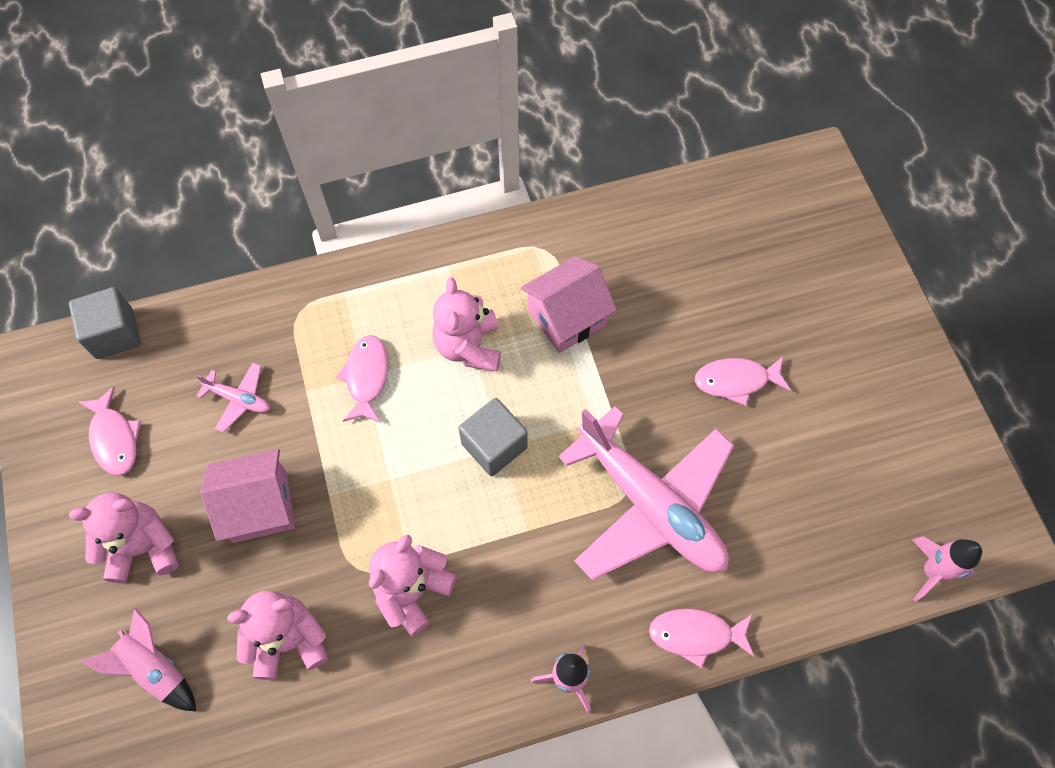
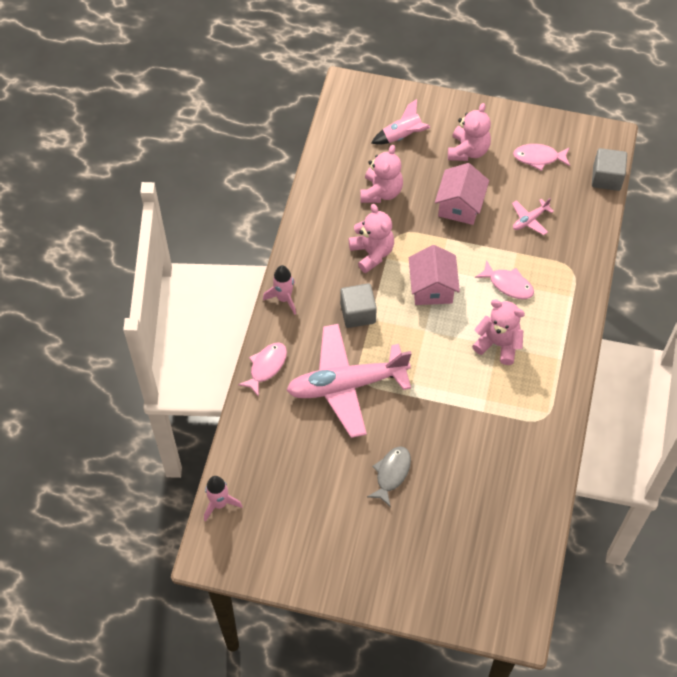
camera: 120 degrees right, 5 degrees down
(494, 445) = (428, 327): grey cube -> grey cube (358, 313)
(566, 318) = (487, 405): pink house -> pink house (432, 288)
(736, 381) = (391, 473): pink fish -> grey fish

